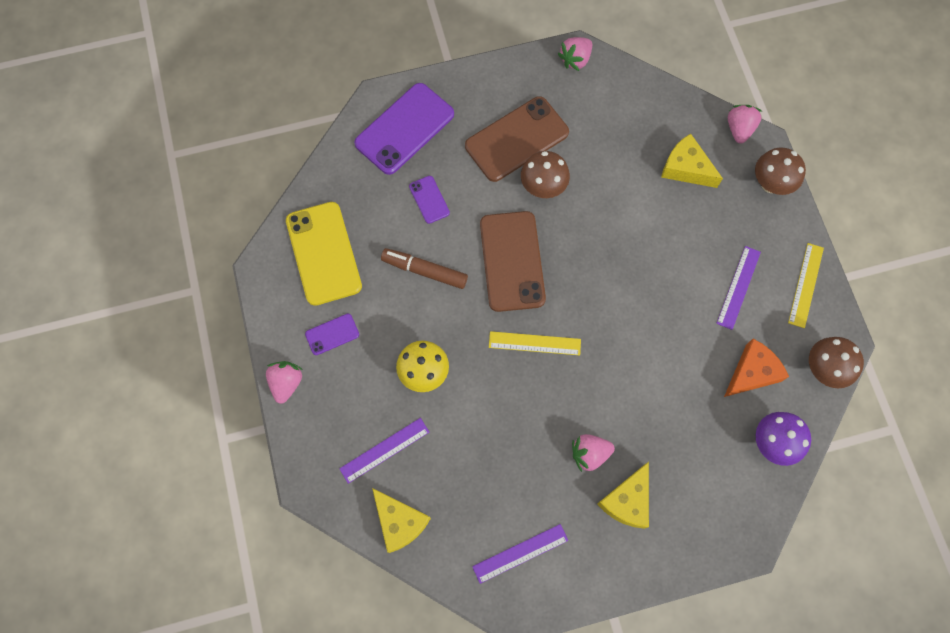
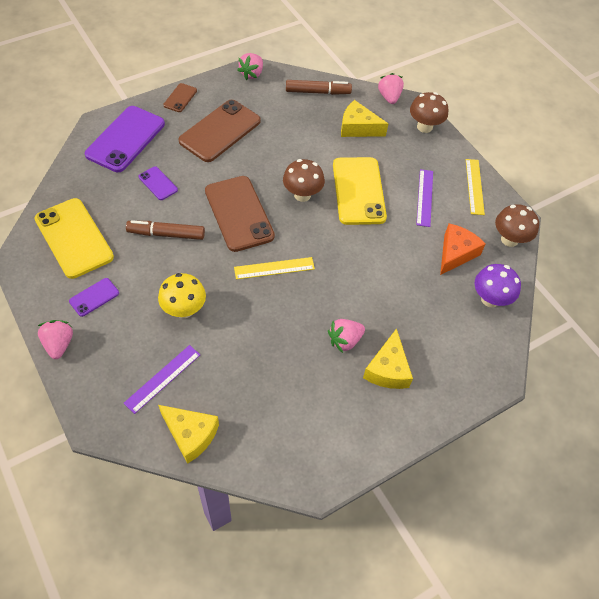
camera: 20 degrees left, 15 degrees down
(480, 80) = (180, 98): none -> brown phone
(520, 553) = (308, 434): purple ruler -> none
(543, 187) = (250, 159): brown mushroom -> brown mushroom (302, 195)
(650, 103) = (318, 92): none -> brown marker
(660, 260) = (358, 191): none -> yellow phone

